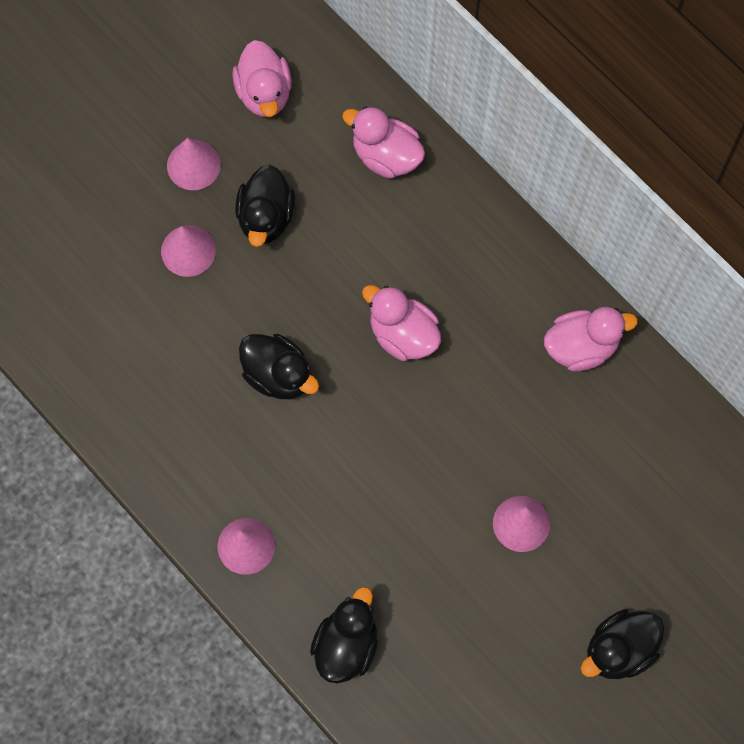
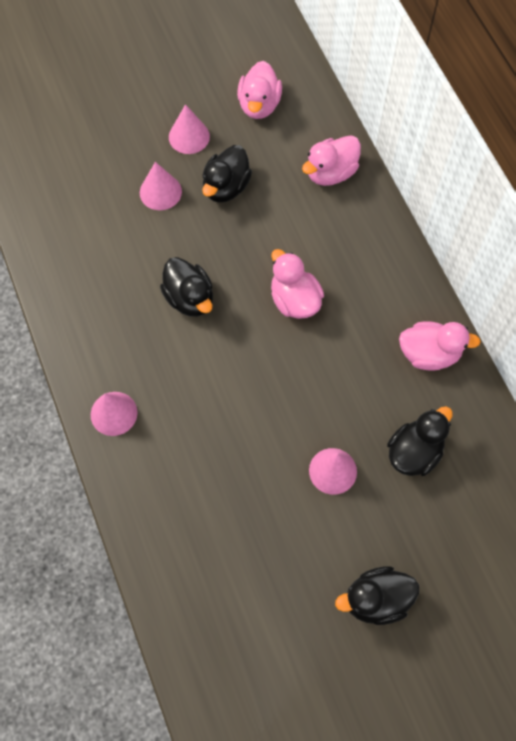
camera: 20 degrees right, 5 degrees down
(346, 645) = (159, 516): black duck -> black duck (414, 452)
(386, 156) = (331, 173): pink duck -> pink duck turned 90 degrees counterclockwise

